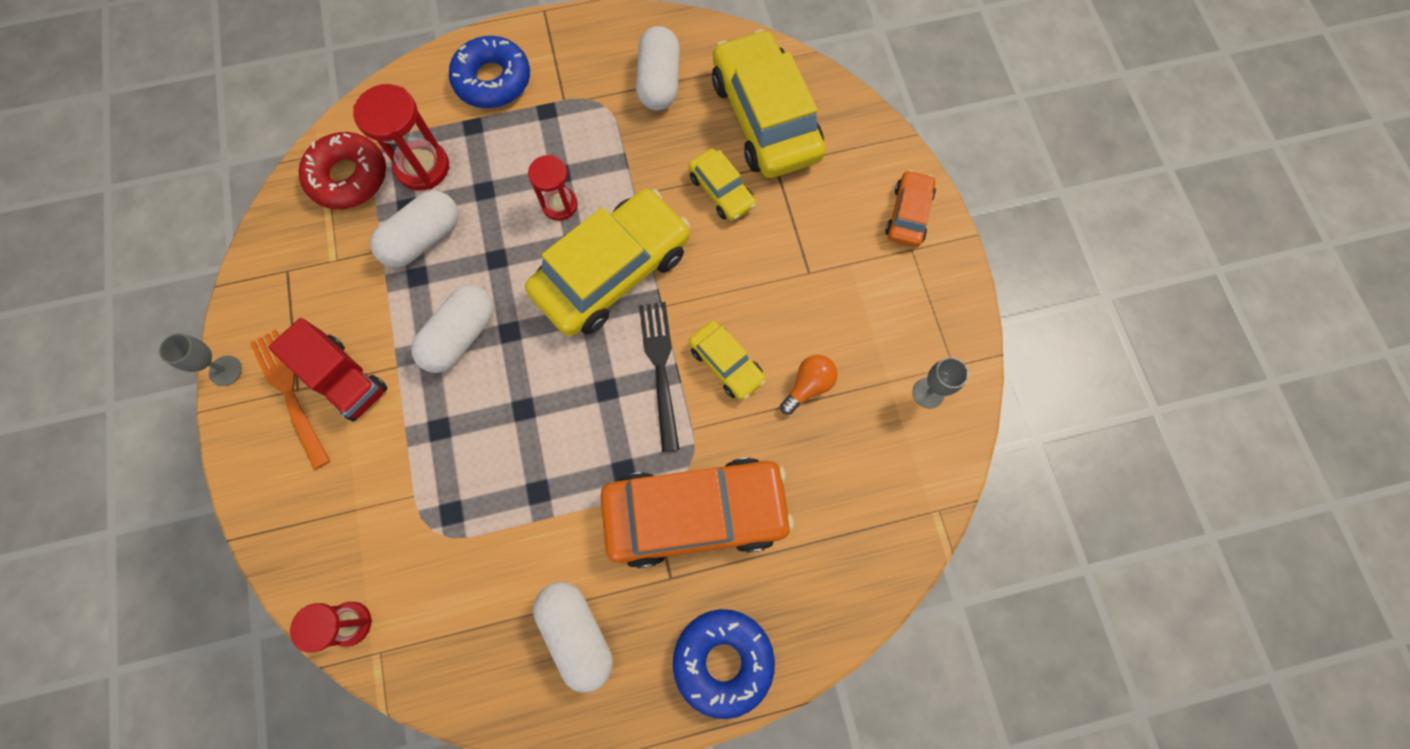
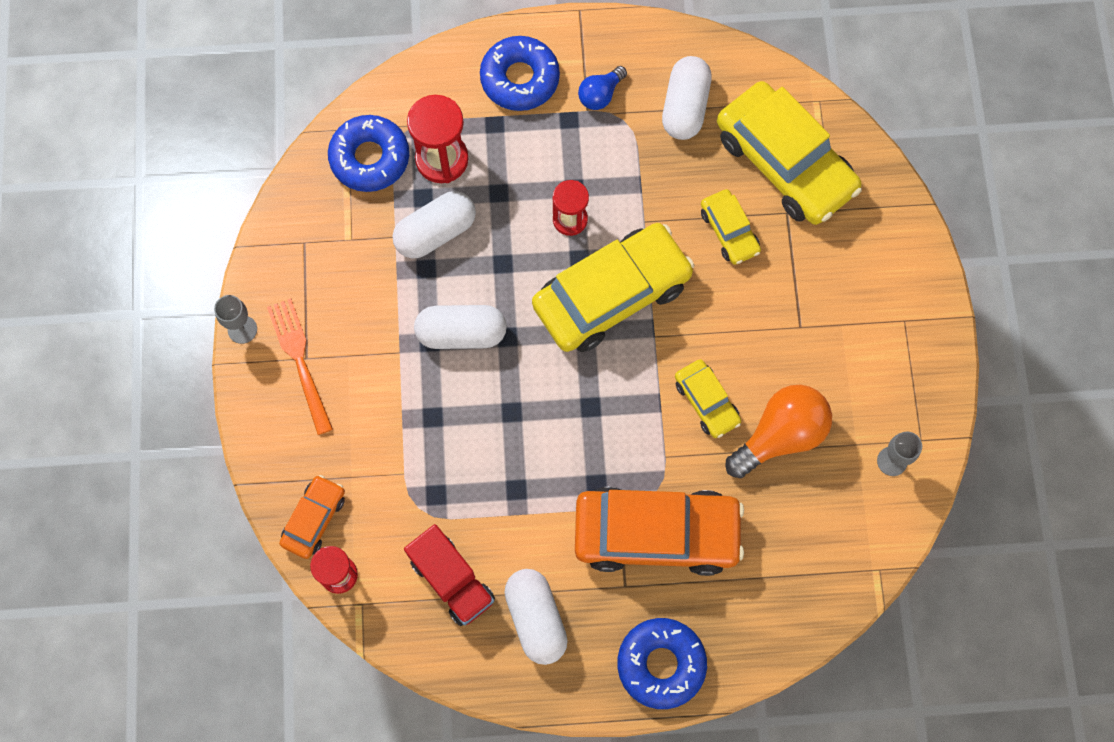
camera: 10 degrees right, 0 degrees up
(345, 379) = (351, 356): red truck -> red truck (452, 580)
(348, 177) = (370, 158): red donut -> blue donut
(461, 336) = (461, 333): white capsule -> white capsule turned 45 degrees clockwise
(574, 83) = (600, 95): none -> blue light bulb
(660, 369) = (644, 396): black fork -> none
(765, 118) = (785, 162): yellow car -> yellow car turned 150 degrees clockwise
(808, 386) = (780, 435): orange light bulb -> orange light bulb, size x1.81
(908, 214) = (908, 285): orange car -> orange car (314, 519)

